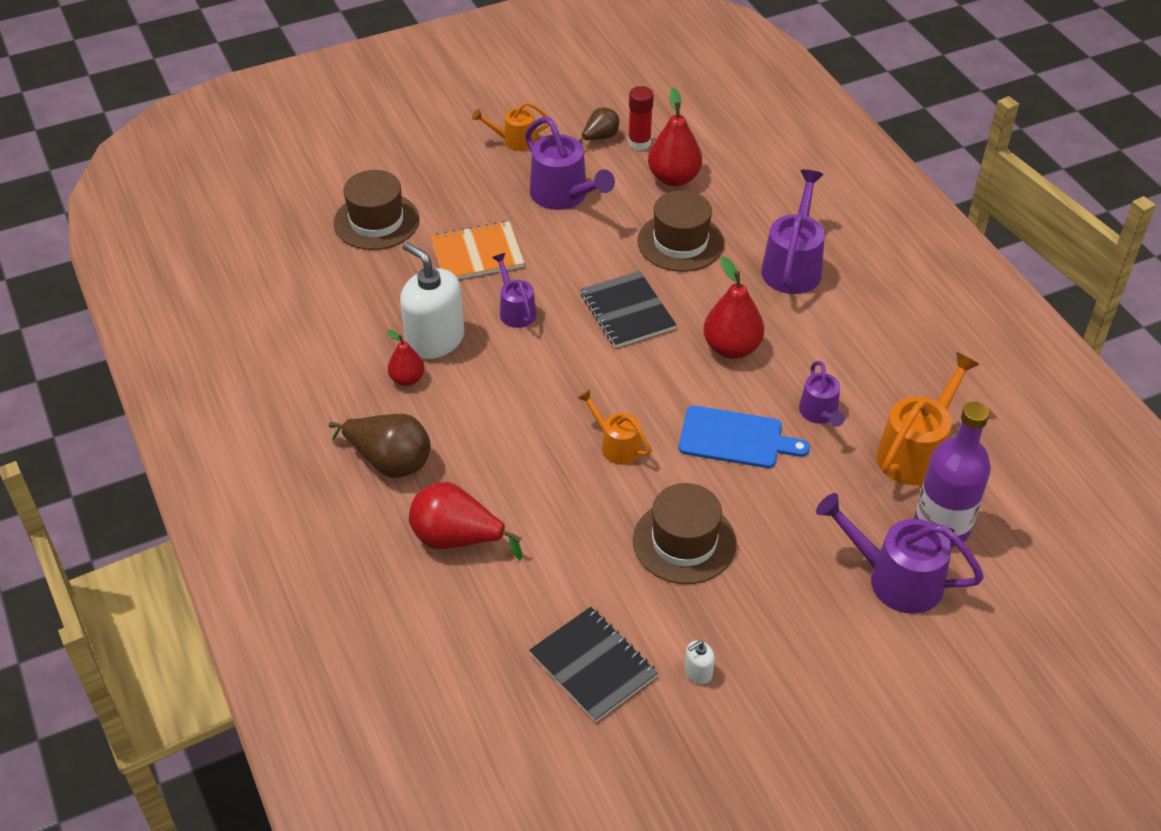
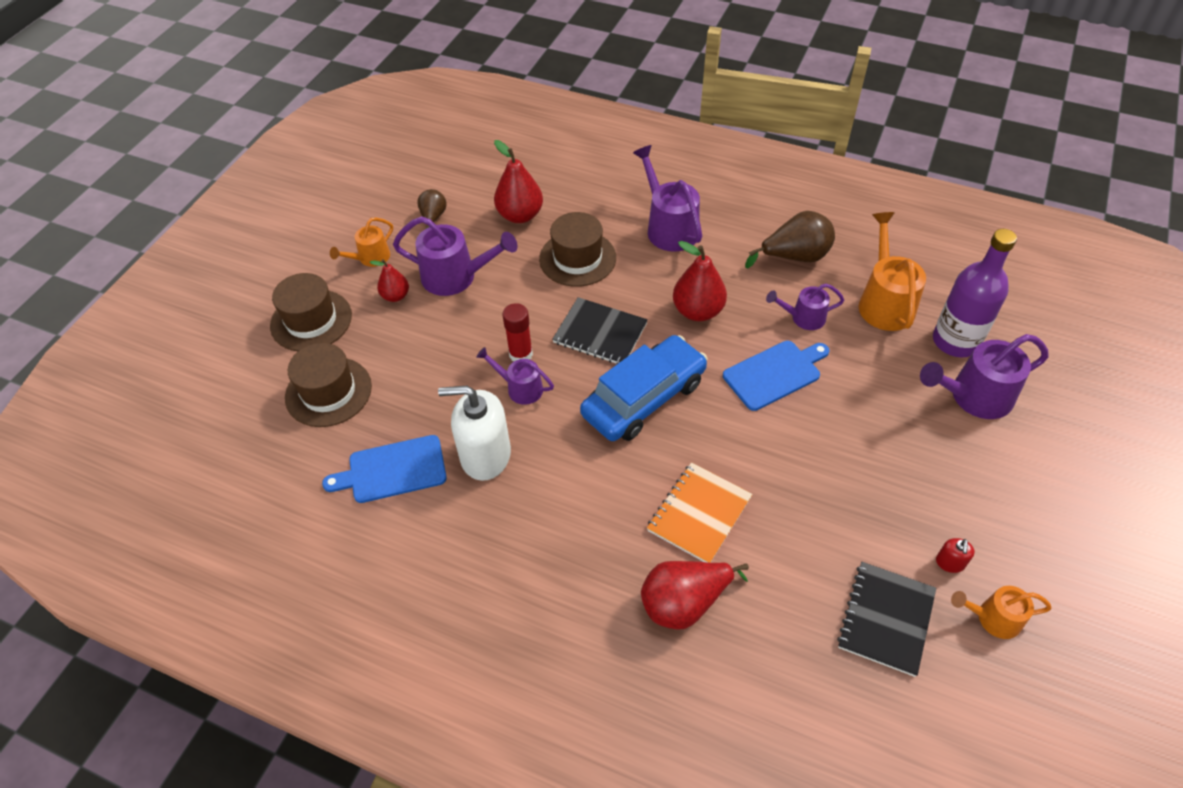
camera: 40 degrees left, 5 degrees up
(360, 305) = (393, 470): none -> blue cutting board
(389, 462) = (563, 582): brown pear -> brown pear (795, 257)
(407, 379) = (500, 503): red pear -> red pear (395, 296)
(477, 253) = (440, 364): orange notebook -> orange notebook (699, 514)
(593, 665) = (886, 619): black notebook -> black notebook turned 75 degrees counterclockwise
(602, 382) = (644, 398): none -> blue car
(616, 445) = (707, 438): orange watering can -> orange watering can (992, 618)
(639, 143) = (466, 204): red glue stick -> red glue stick (521, 354)
(684, 542) = (831, 474): brown hat -> brown hat (311, 320)
(698, 672) = (950, 563): white soap dispenser -> red soap dispenser
(820, 414) = (803, 318): purple watering can -> purple watering can turned 135 degrees clockwise

